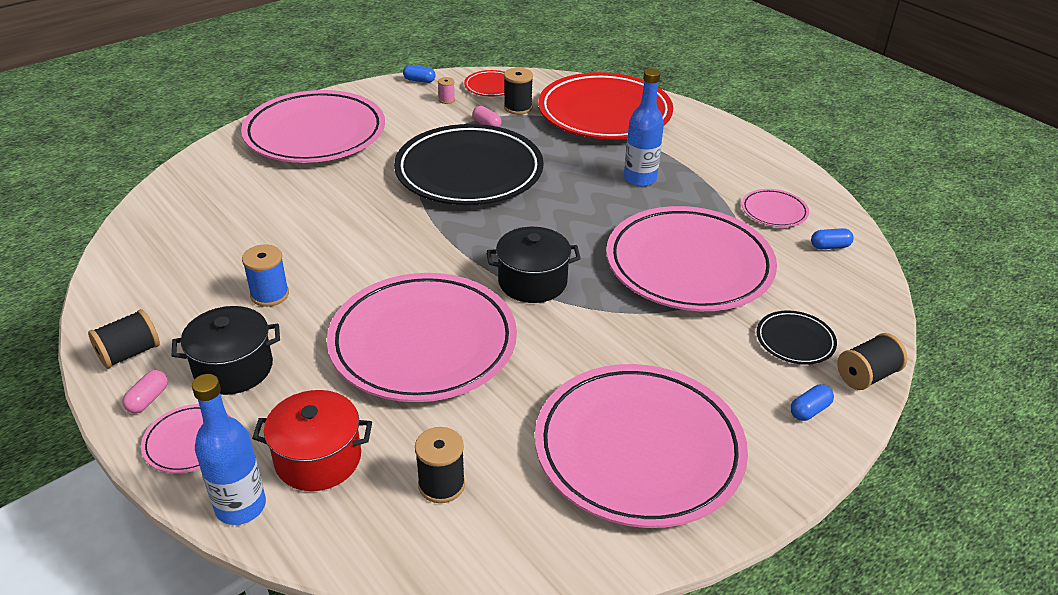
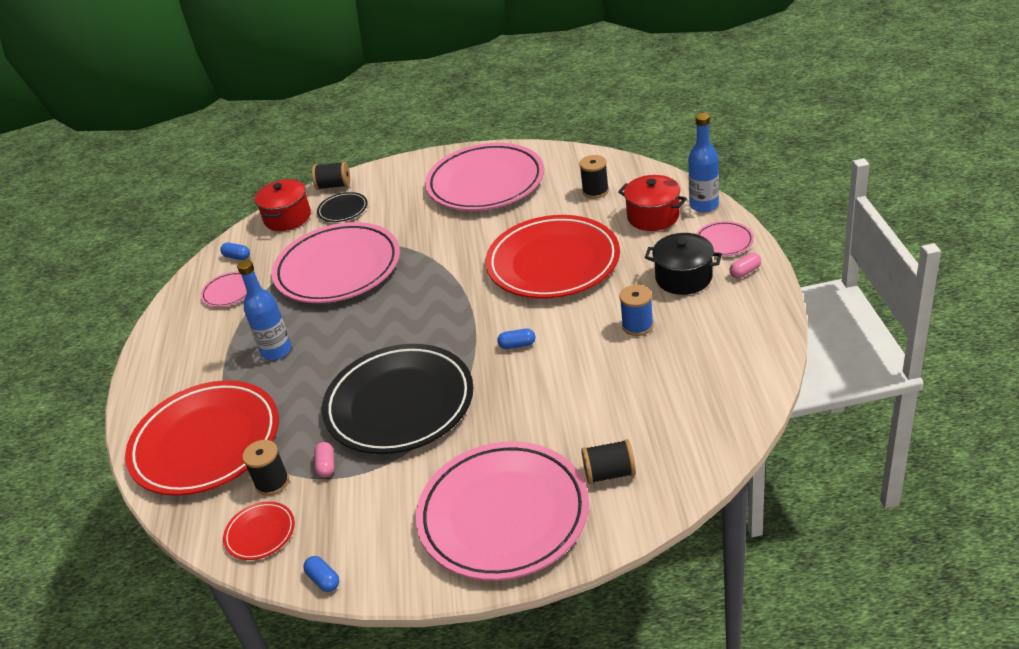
camera: 140 degrees left, 0 degrees up
(129, 353) = (753, 306): black spool -> black spool (609, 473)
(423, 343) = (553, 263): pink plate -> red plate
(446, 100) = (327, 525): pink spool -> none
(532, 282) = (449, 285): black pot -> none
(809, 410) = (384, 179): blue capsule -> blue capsule (517, 345)
(851, 309) = (287, 218): none -> red pot

